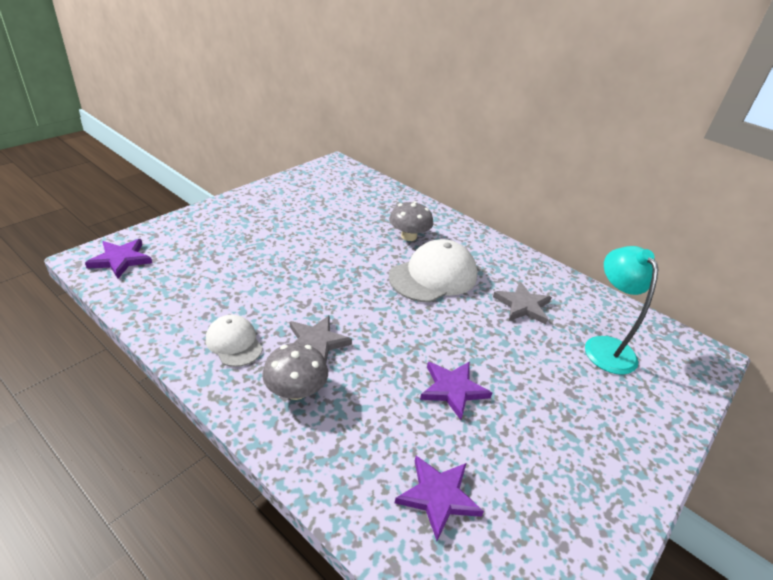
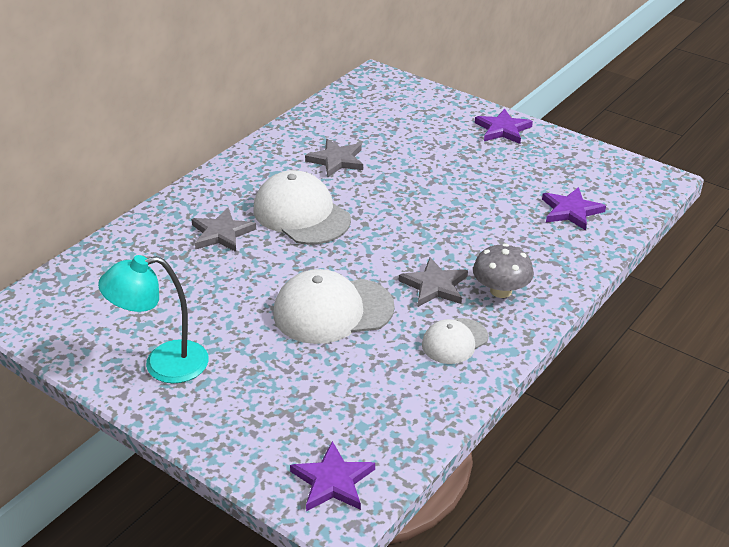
camera: 90 degrees left, 0 degrees up
(300, 279) = (332, 310): none -> white cap
(409, 236) = (221, 233): grey mushroom -> grey star
(453, 389) = (465, 203): purple star -> purple star (503, 129)
(605, 346) = (382, 122): turquoise lamp -> turquoise lamp (163, 364)

